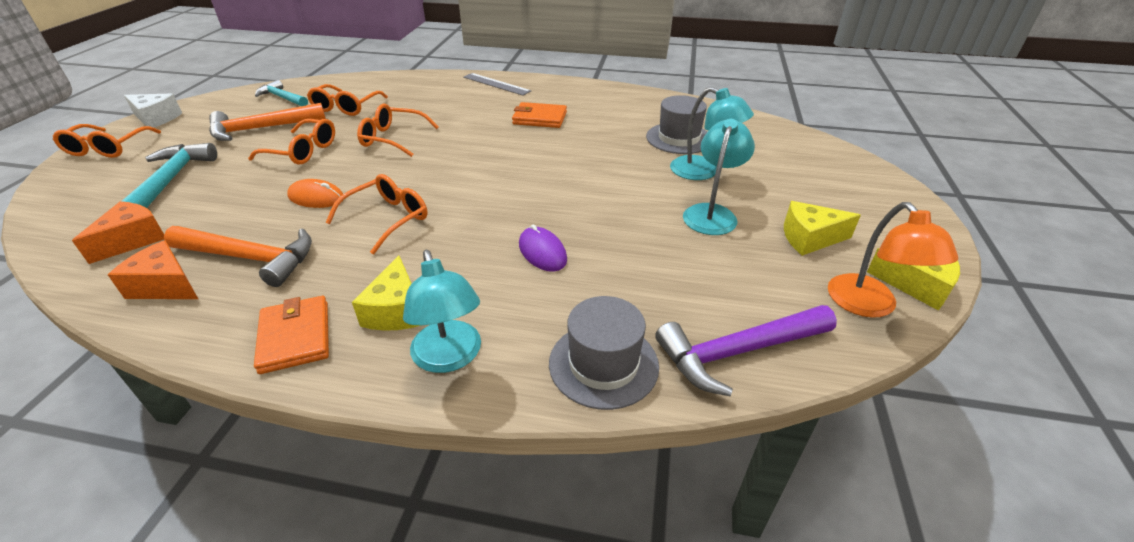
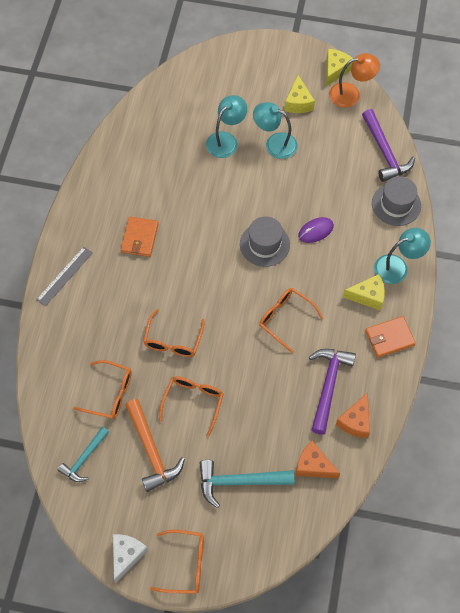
camera: 90 degrees left, 25 degrees up
(250, 258) = (328, 385): orange hammer -> purple hammer
(316, 197) = (260, 370): orange mouse -> none
(679, 138) = (178, 147): grey hat -> grey hat (264, 244)

